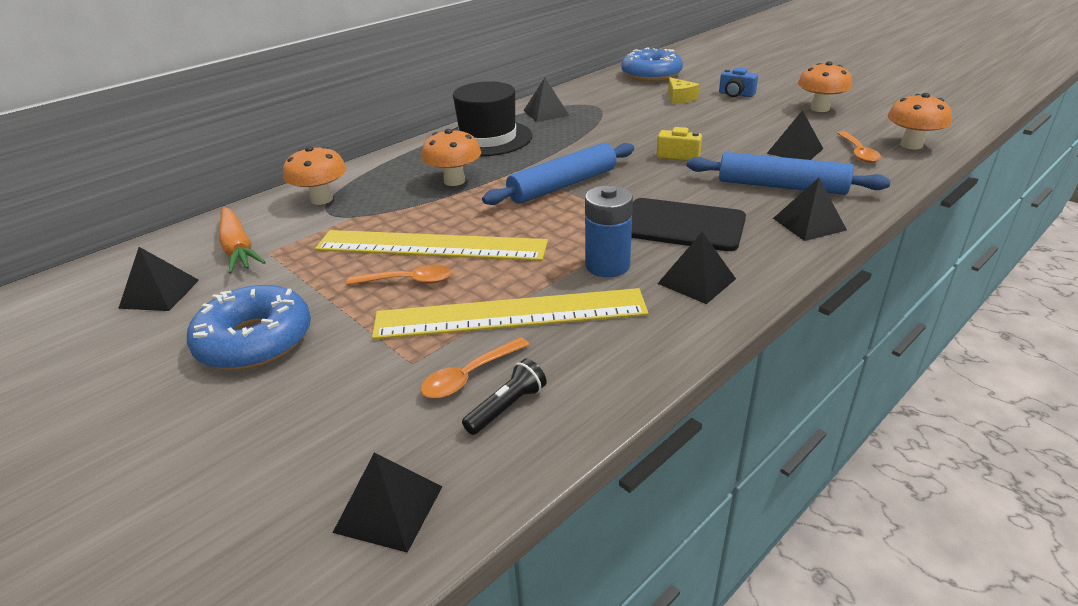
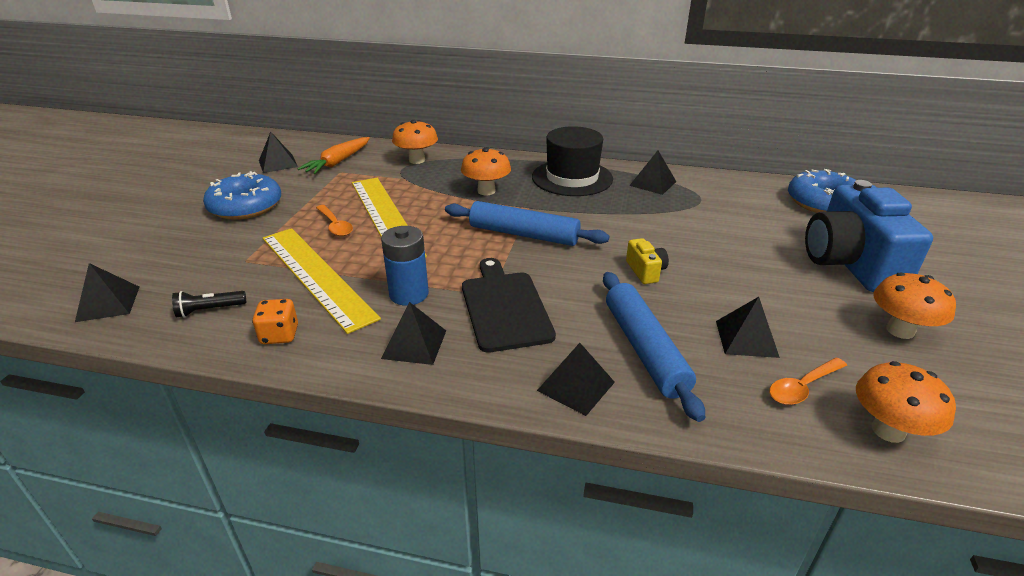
camera: 55 degrees right, 0 degrees up
(469, 376) = (237, 285): orange spoon -> none
(507, 407) = (209, 310): black flashlight -> black flashlight turned 150 degrees clockwise
(612, 359) = (279, 335): none -> orange dice
(680, 98) = (786, 234): yellow cheese -> none
(736, 94) = (850, 263): blue camera -> blue camera, size x2.43

